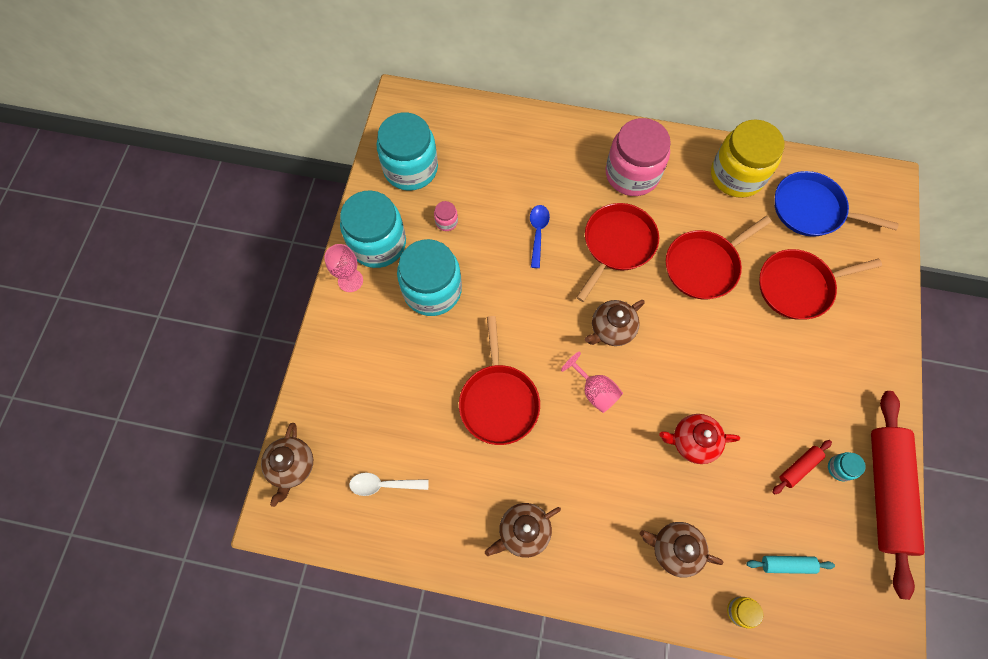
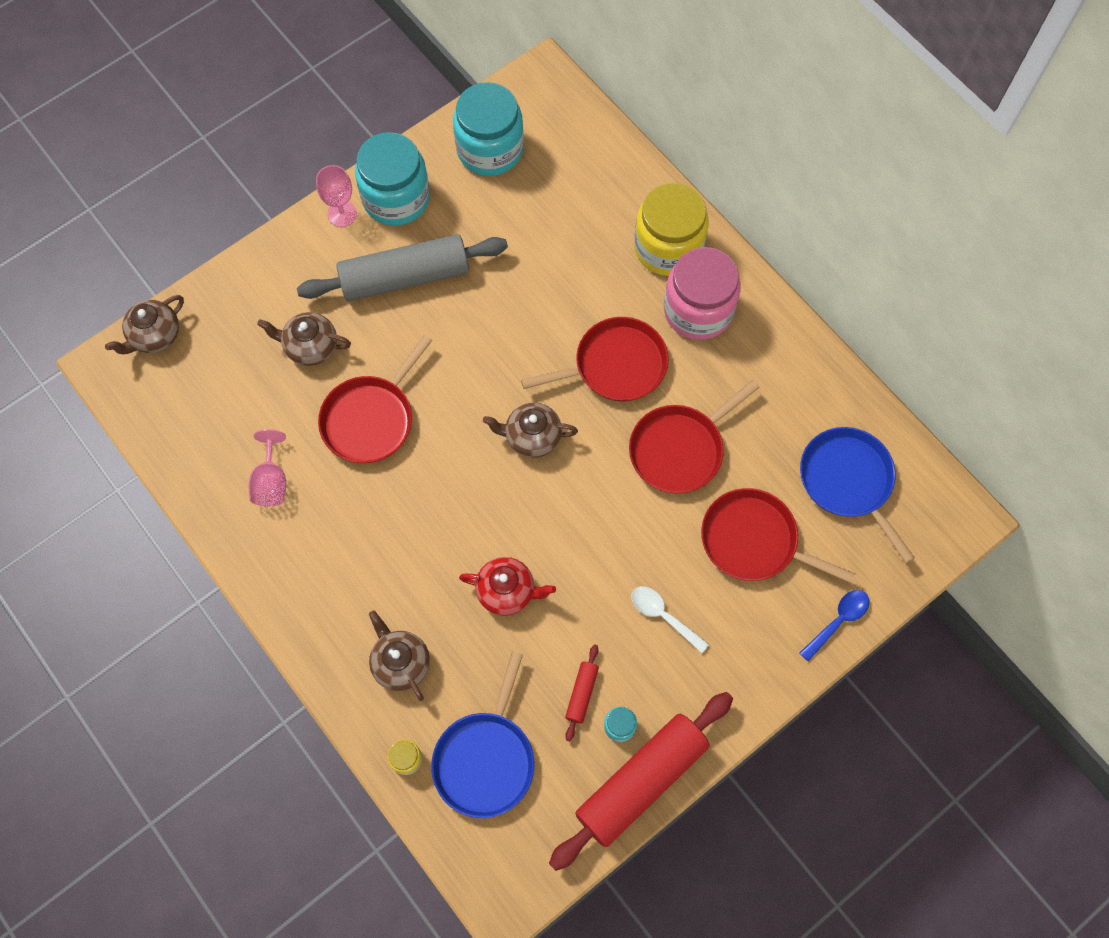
camera: 40 degrees right, 0 degrees up
(383, 485) = (212, 410): white spoon -> white spoon (663, 616)
(432, 290) = (405, 277): turquoise jar -> grey rolling pin
(446, 221) = (476, 224): pink jar -> none
(523, 531) = (289, 541): brown teapot -> brown teapot (310, 347)
(538, 233) = (550, 298): blue spoon -> blue spoon (838, 621)
(594, 391) = (463, 478): pink goblet -> pink goblet (271, 482)
(692, 441) = (507, 591): red teapot -> red teapot turned 150 degrees clockwise
(704, 266) = (679, 449): red pan -> red pan turned 45 degrees counterclockwise
(737, 175) = (804, 390): yellow jar -> yellow jar (668, 247)
(787, 564) = (486, 759): turquoise rolling pin -> blue pan
(799, 467) = (581, 693): red rolling pin -> red rolling pin turned 75 degrees counterclockwise

